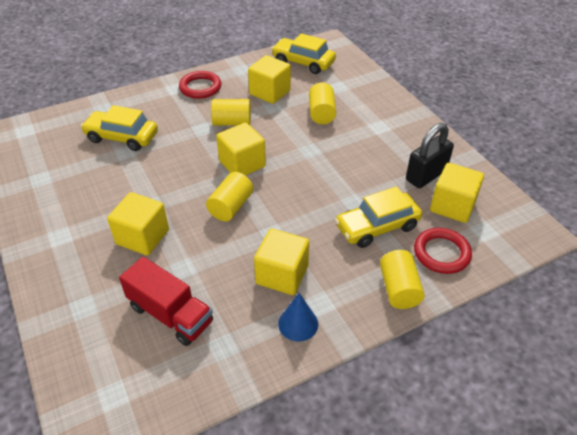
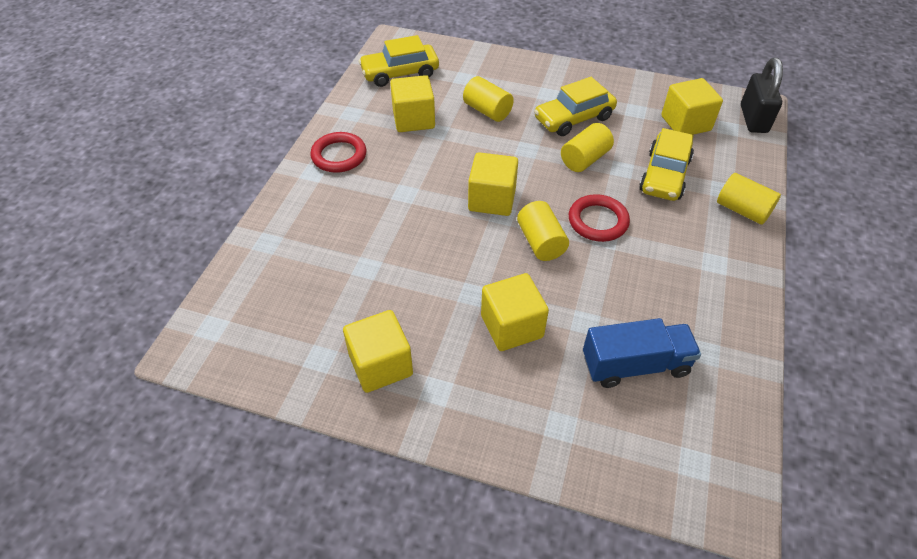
camera: 45 degrees left, 5 degrees up
(122, 137) = (339, 256): yellow car -> yellow car (574, 118)
(170, 314) = (635, 365): red truck -> blue truck
(232, 122) = (424, 169): yellow cylinder -> yellow cylinder (584, 159)
(282, 275) = (660, 264): yellow cube -> yellow cube (381, 365)
(298, 324) = (724, 289): blue cone -> none
(426, 175) = (637, 112): black padlock -> black padlock (753, 119)
(441, 253) = (728, 163): red ring -> red ring (598, 221)

